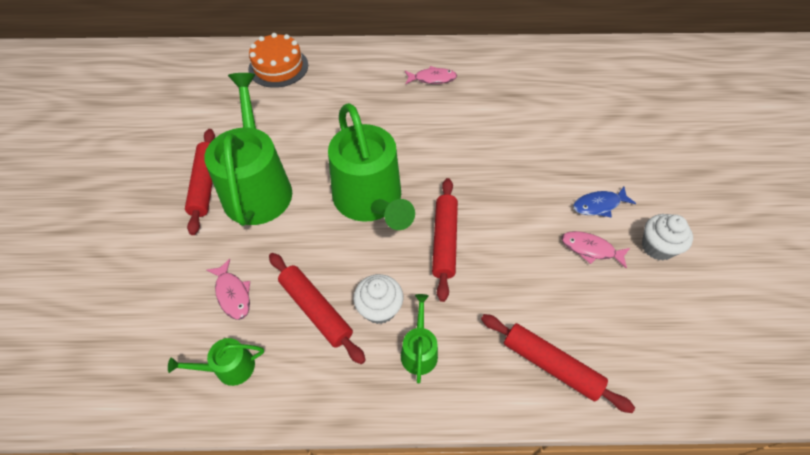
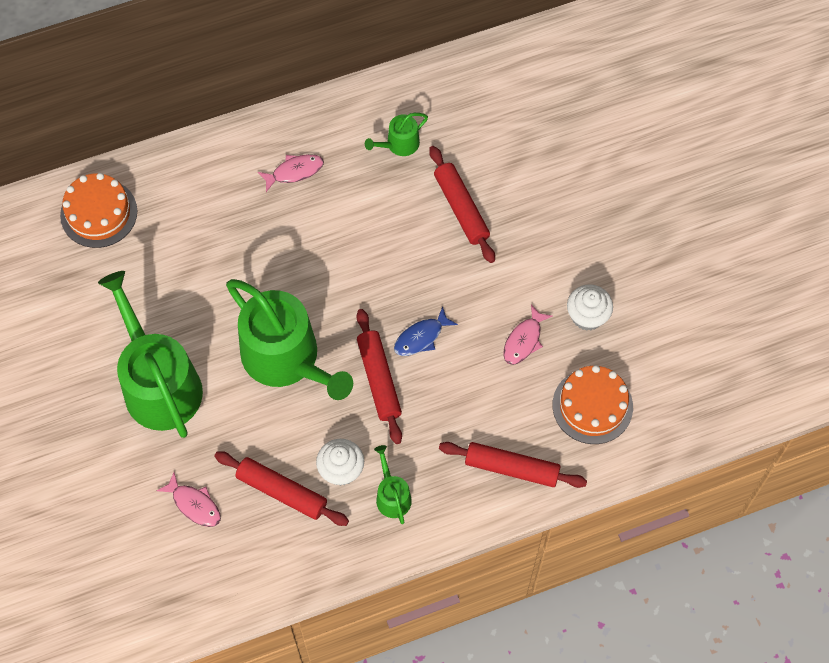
camera: 20 degrees left, 10 degrees up
(205, 184) = (99, 399): red rolling pin -> red rolling pin (461, 208)
(230, 368) = (228, 570): green watering can -> green watering can (399, 144)
(590, 249) = (524, 340): pink fish -> pink fish turned 60 degrees counterclockwise
(599, 205) = (522, 286): blue fish -> blue fish (421, 337)
(650, 330) = (592, 406): none -> orange cake

